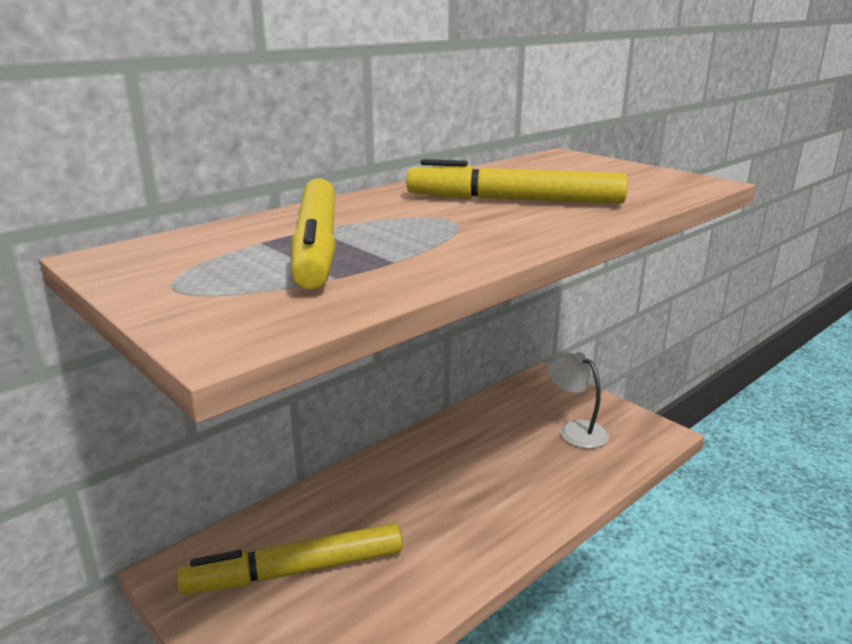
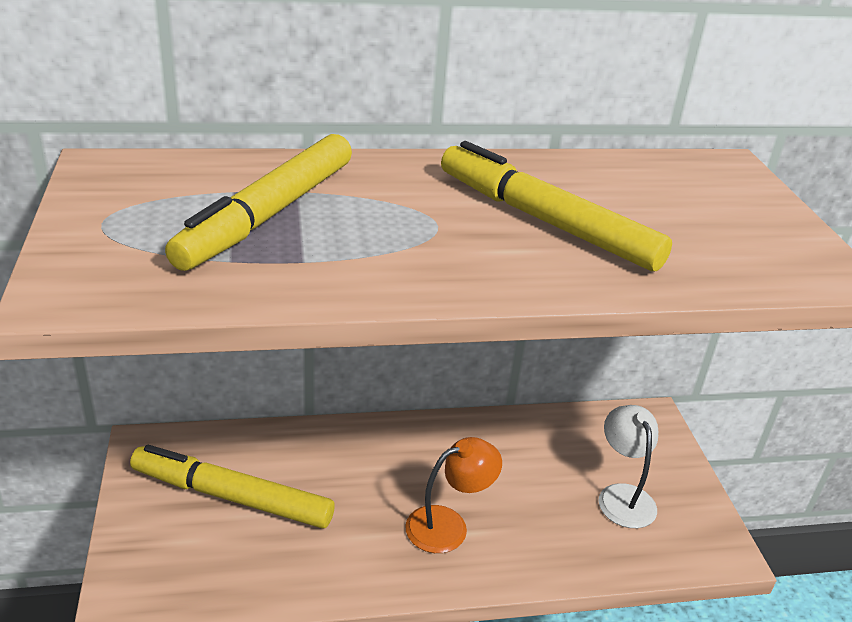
camera: 30 degrees right, 10 degrees up
(486, 503) = (448, 525): none -> orange lamp

